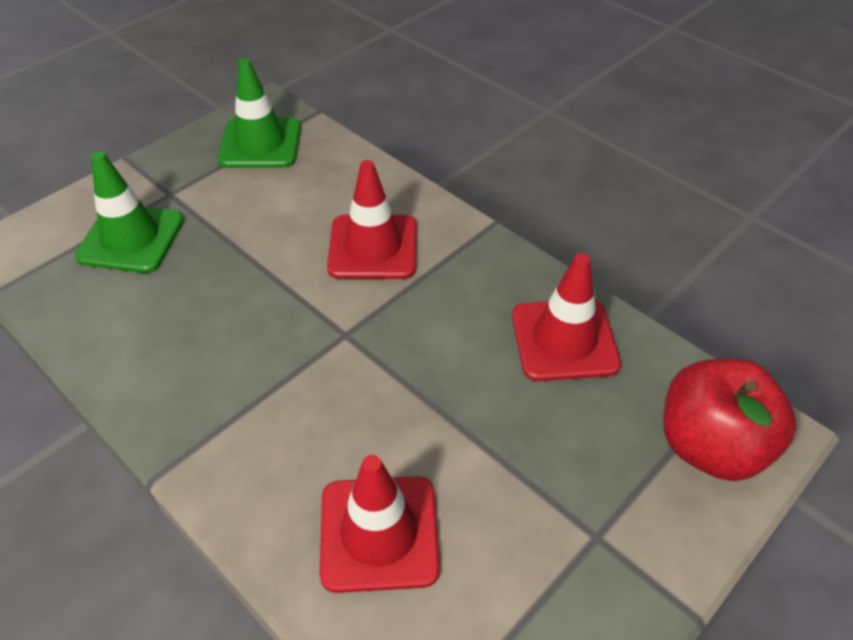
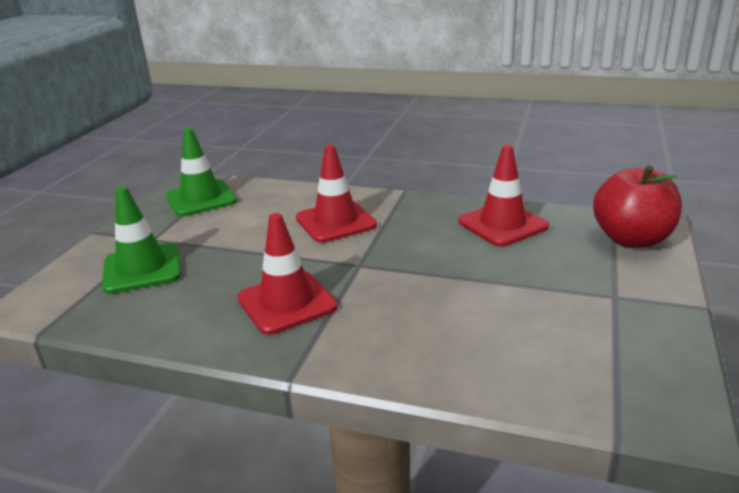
camera: 25 degrees left, 20 degrees down
(379, 533) = (483, 344): red traffic cone -> red traffic cone (287, 303)

